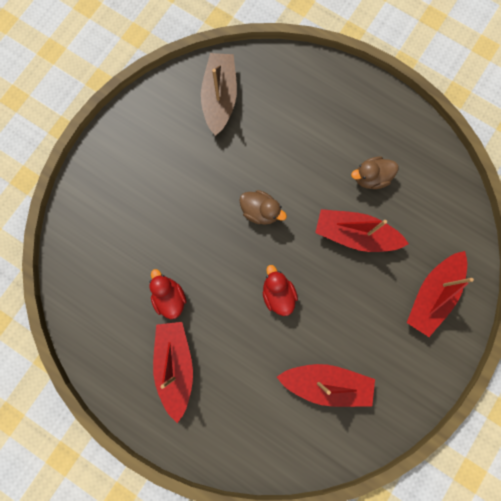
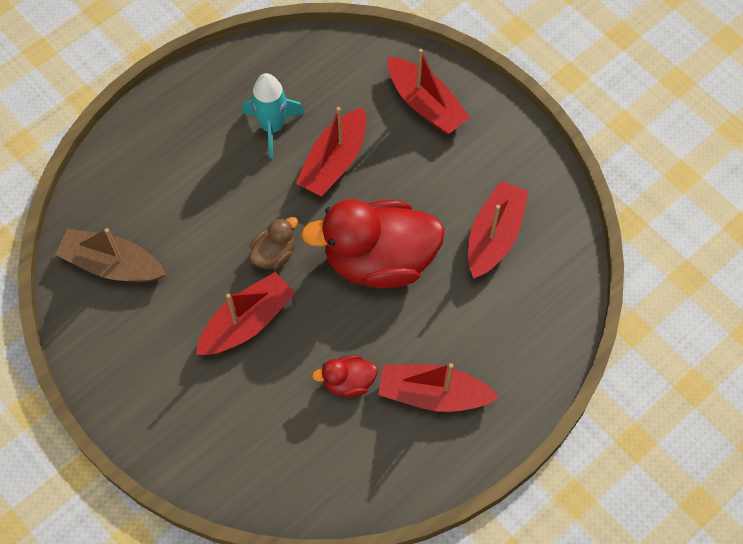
camera: 75 degrees left, 15 degrees down
(199, 208) = (247, 322): none -> red boat
(278, 294) = (379, 260): red duck -> red duck, size x2.22
(370, 177) = (272, 127): brown duck -> turquoise rocket

